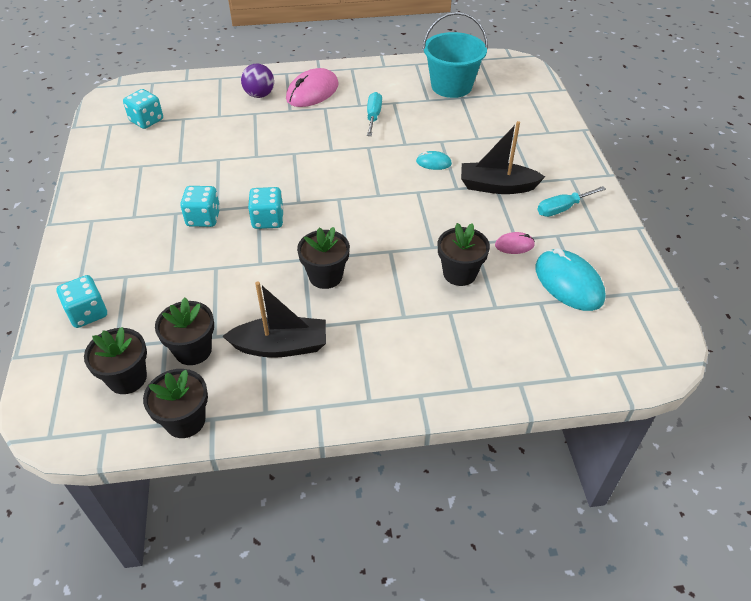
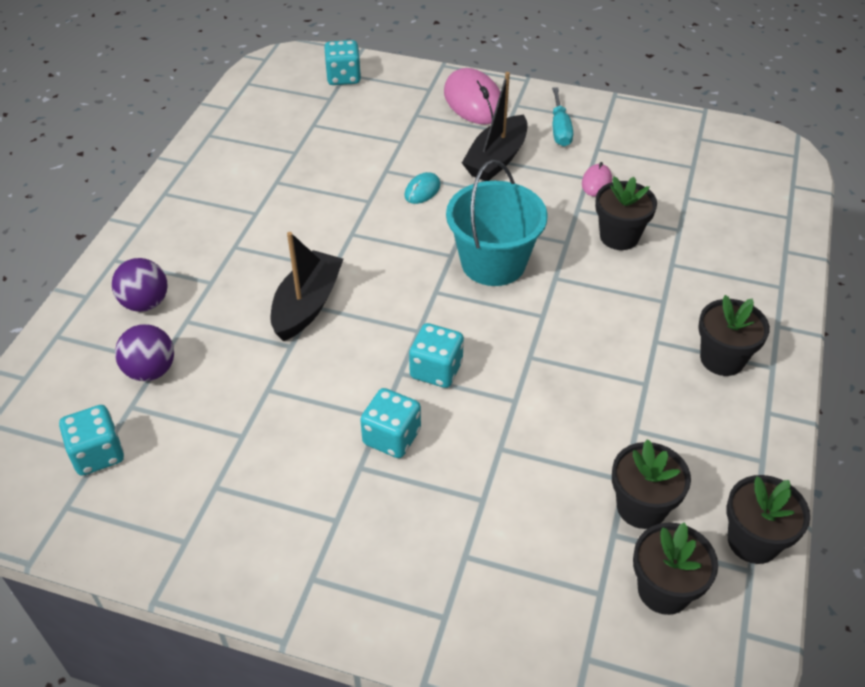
camera: 65 degrees left, 0 degrees up
(87, 313) = (521, 617): turquoise dice -> turquoise dice (343, 77)
(211, 115) = (150, 371): none -> purple ball
(281, 346) = (667, 419): black boat -> black boat (307, 305)
(312, 92) = (187, 247): pink mouse -> pink mouse (473, 101)
(325, 276) = (570, 345): black flower pot -> black flower pot (722, 359)
(373, 116) = (291, 208): turquoise screwdriver -> none
(451, 86) = (284, 124): turquoise bucket -> turquoise bucket (493, 263)
(568, 283) = (668, 168): turquoise mouse -> none

